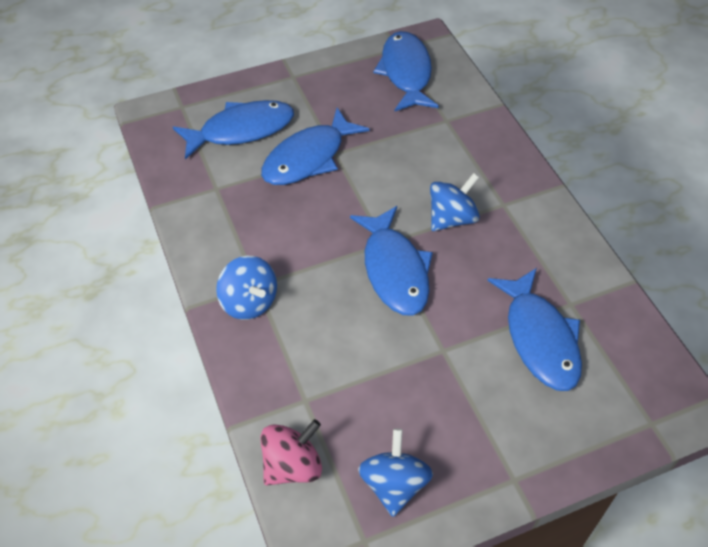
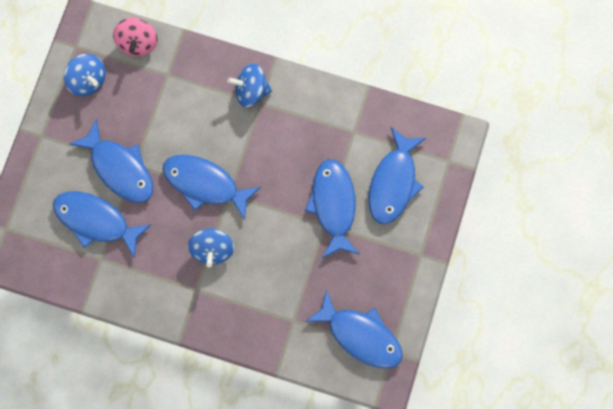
camera: 130 degrees right, 25 degrees up
(461, 361) = (120, 168): none -> blue fish

